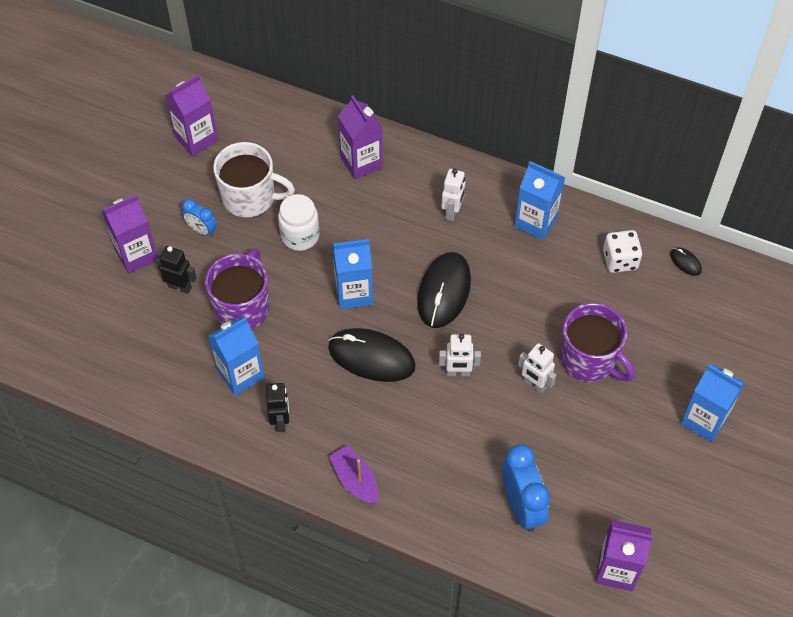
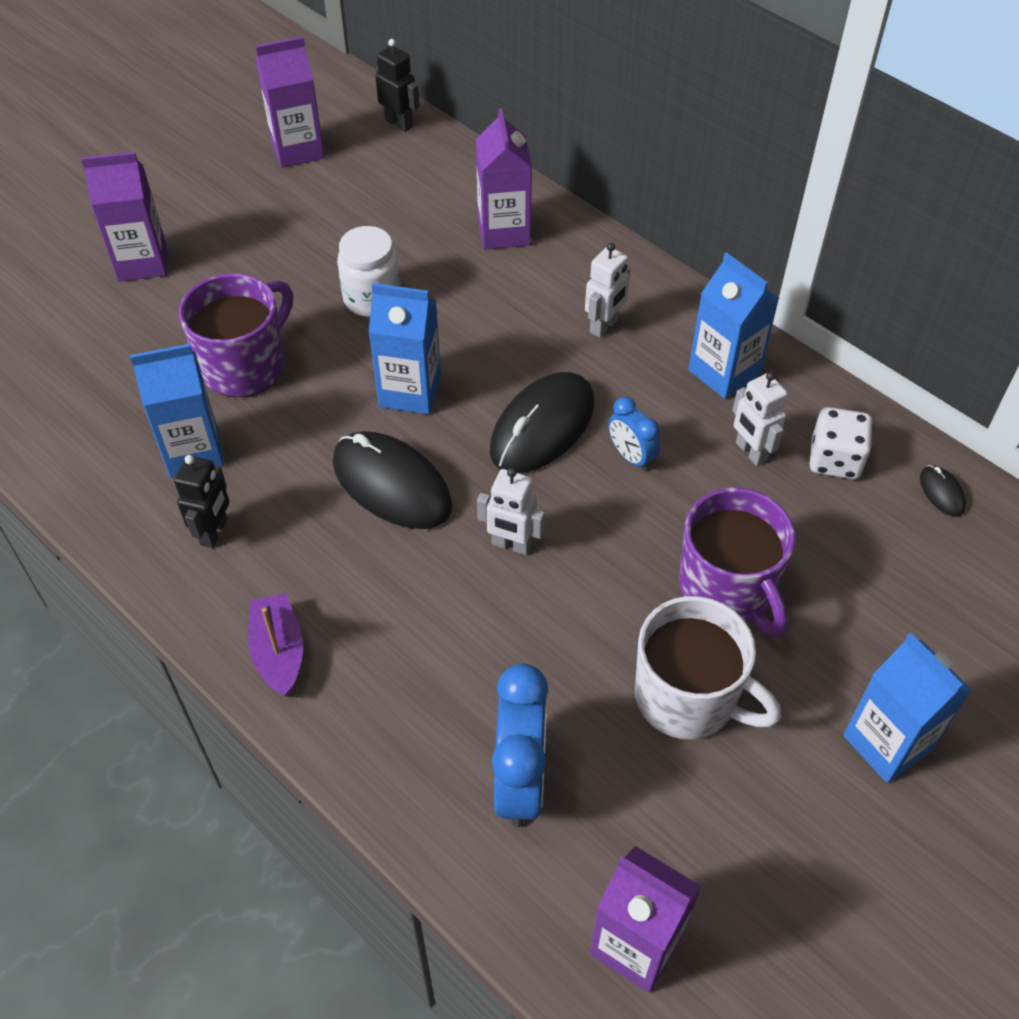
camera: 20 degrees right, 5 degrees down
(180, 287) = (176, 317): black robot -> black robot (399, 123)
(202, 230) = (244, 256): blue clock -> blue clock (631, 456)
(250, 197) = (330, 235): white mug -> white mug (688, 698)
(534, 384) = (623, 598): white robot -> white robot (750, 452)

